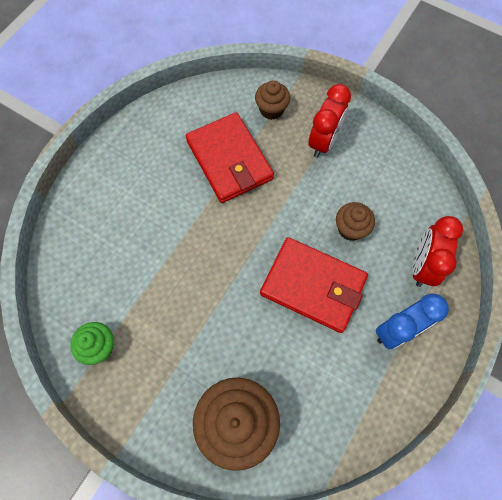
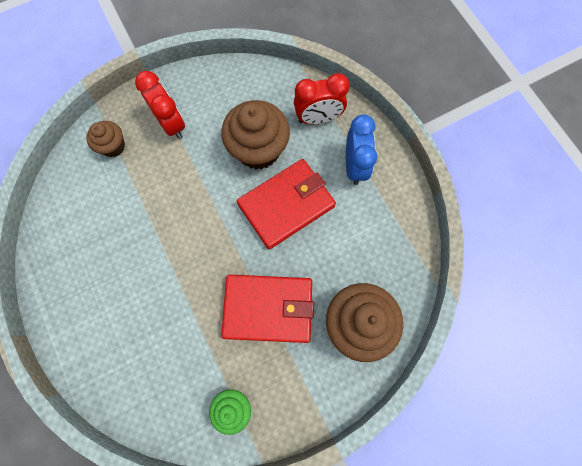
camera: 60 degrees left, 5 degrees up
(229, 160) = (136, 207): red wallet -> red wallet (268, 309)
(350, 229) = (258, 150): brown cupcake -> brown cupcake, size x1.85
(422, 265) = (318, 118): red clock -> red clock turned 60 degrees counterclockwise

